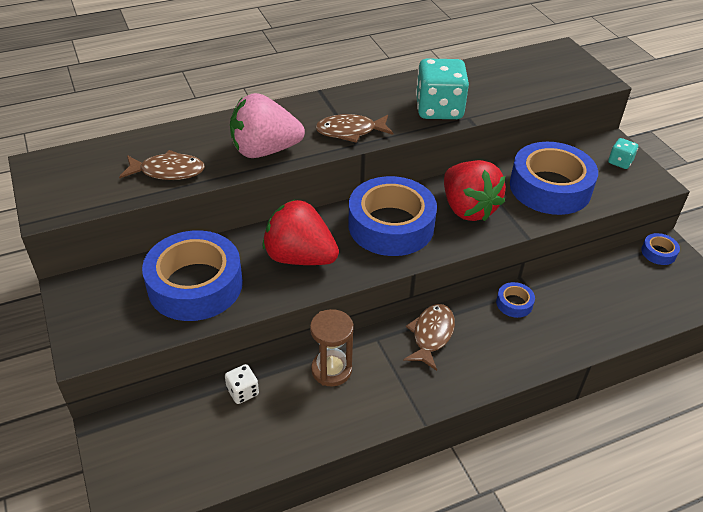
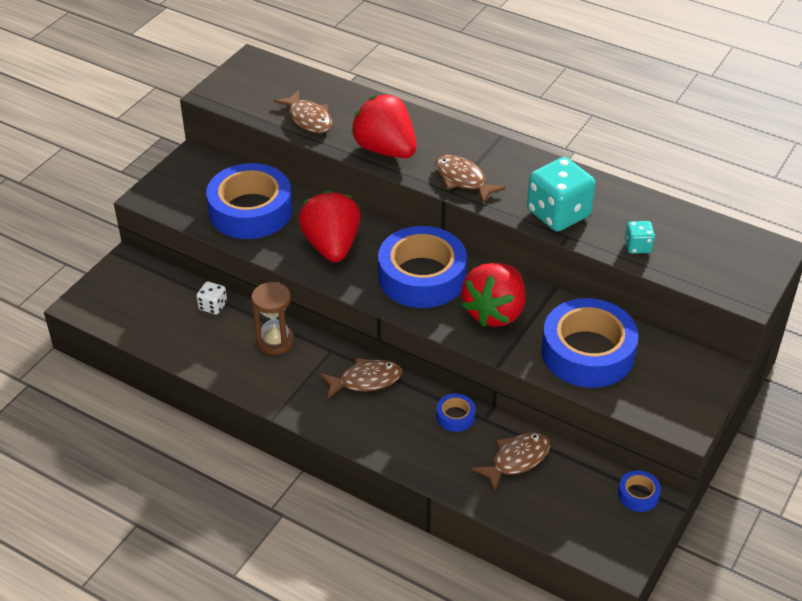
camera: 55 degrees right, 0 degrees up
(265, 150) = (385, 150): pink strawberry -> red strawberry
(584, 294) = (516, 460): none -> brown fish
(620, 162) = (689, 387): turquoise dice -> turquoise dice (638, 246)

